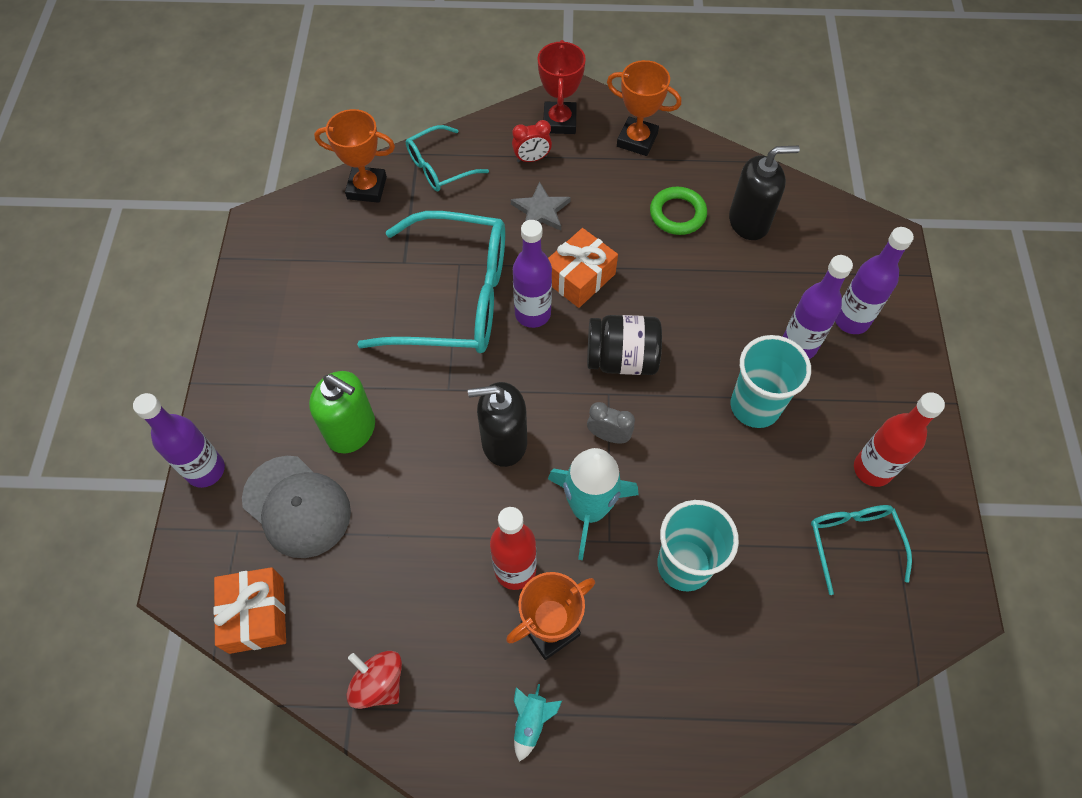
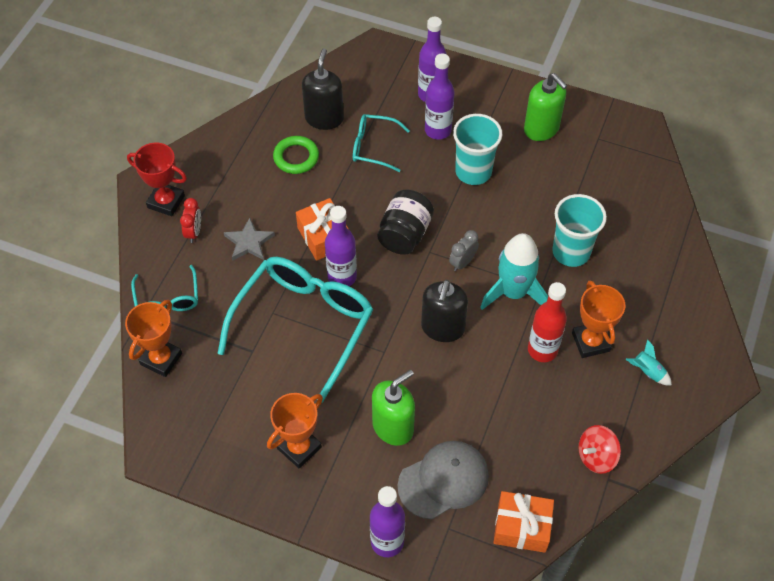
camera: 70 degrees left, 5 degrees down
(637, 140) = (213, 158): orange trophy -> orange trophy (299, 448)
(853, 543) = (586, 158): turquoise glasses -> turquoise glasses (374, 147)
(872, 469) = (541, 129): red bottle -> green soap dispenser

